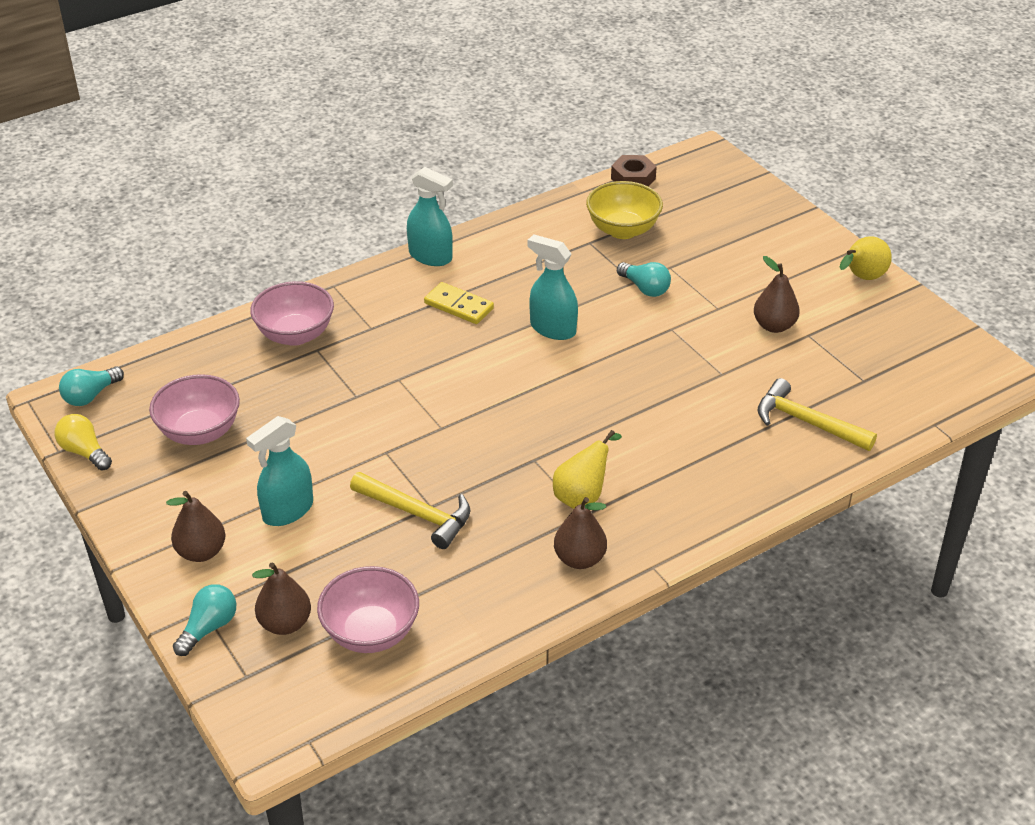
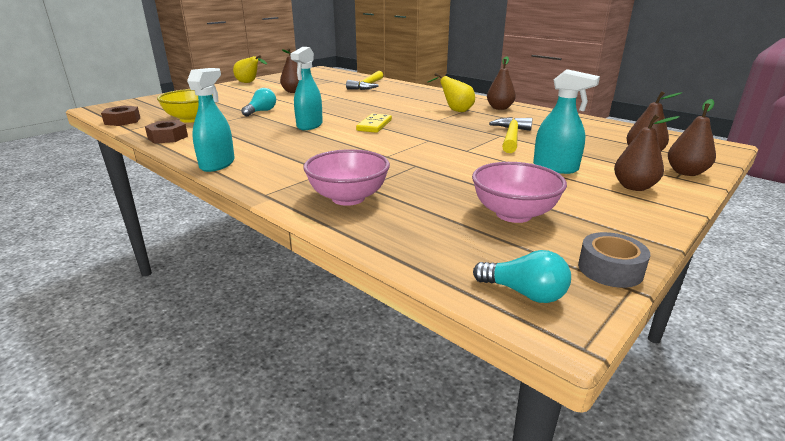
camera: 105 degrees left, 15 degrees down
(84, 452) = (610, 269): yellow light bulb -> grey tape
(209, 628) = (686, 172): turquoise light bulb -> brown pear
(371, 632) = (612, 136): pink bowl -> none
(459, 306) = (288, 149): yellow domino -> yellow domino (374, 125)
(544, 218) = (168, 137): none -> brown nut

